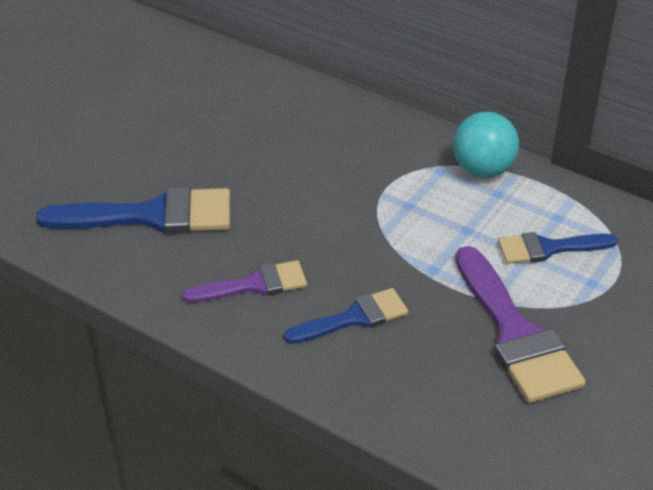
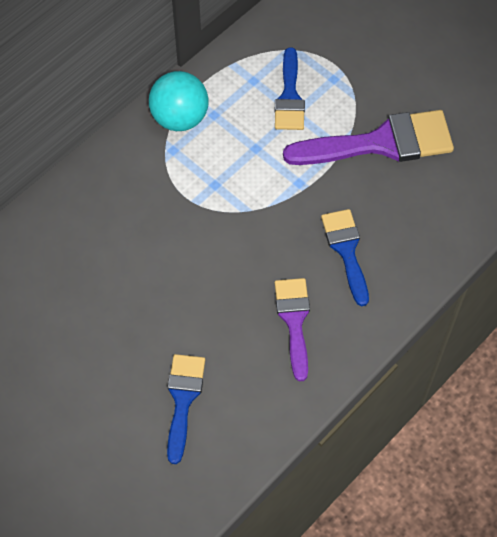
camera: 80 degrees left, 20 degrees up
(152, 216) = (183, 399): blue brush -> blue brush, size x0.60

